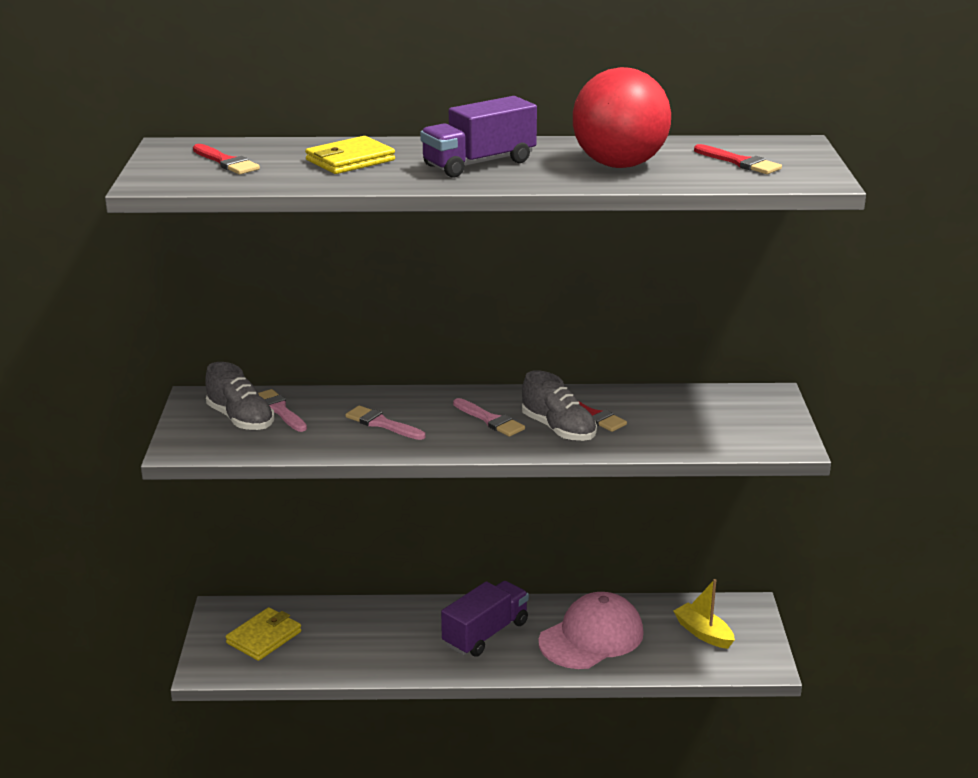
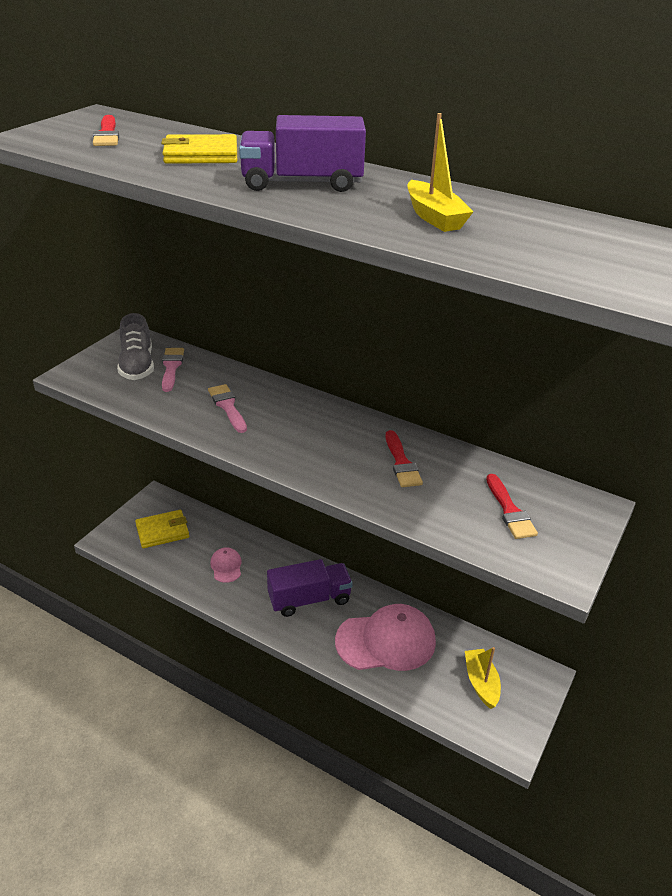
camera: 30 degrees right, 10 degrees up
(370, 640) = (226, 566): none -> pink cap
(490, 420) = (312, 435): pink brush -> none
(558, 429) = (358, 466): grey shoe -> none
(619, 165) = (434, 217): red ball -> yellow boat
(739, 162) = (573, 247): red brush -> red brush (509, 510)

